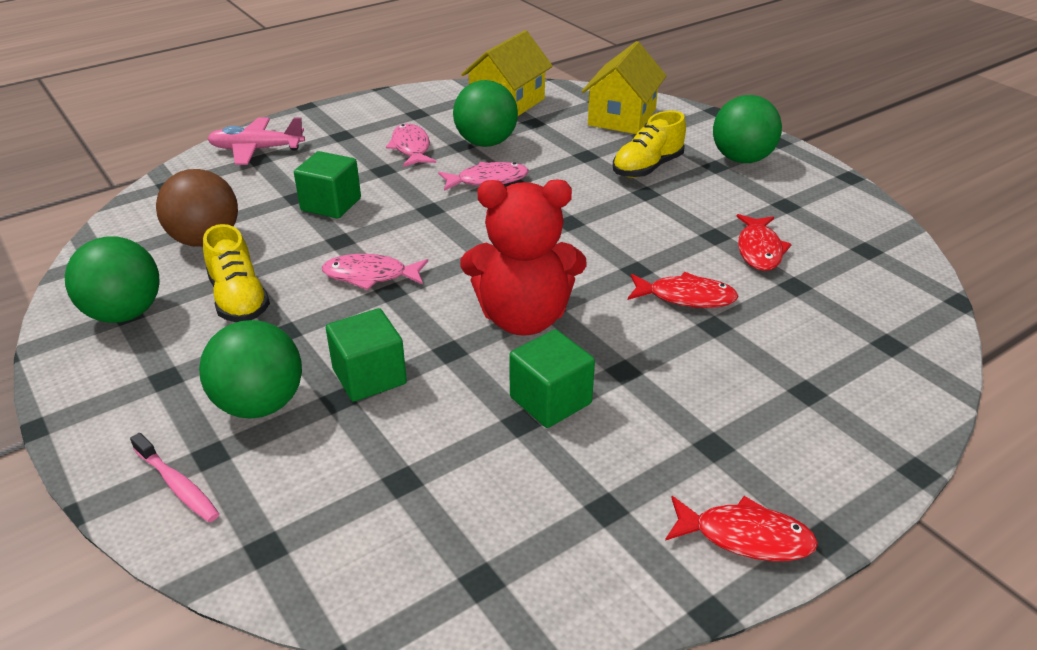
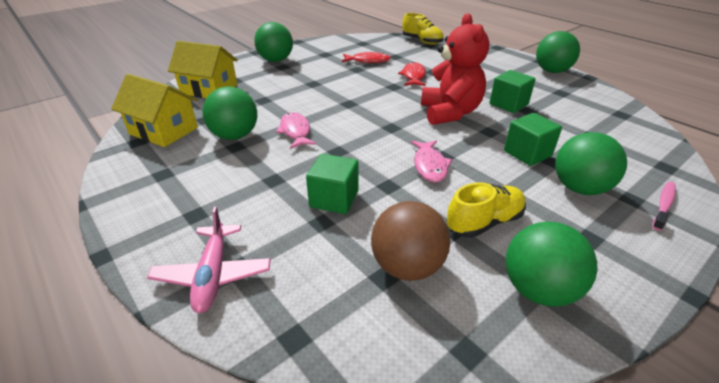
camera: 95 degrees left, 0 degrees up
(411, 148) = (235, 169): pink fish -> none
(647, 168) = (283, 83): yellow shoe -> yellow shoe (422, 41)
(745, 537) = (551, 71): red fish -> green ball

